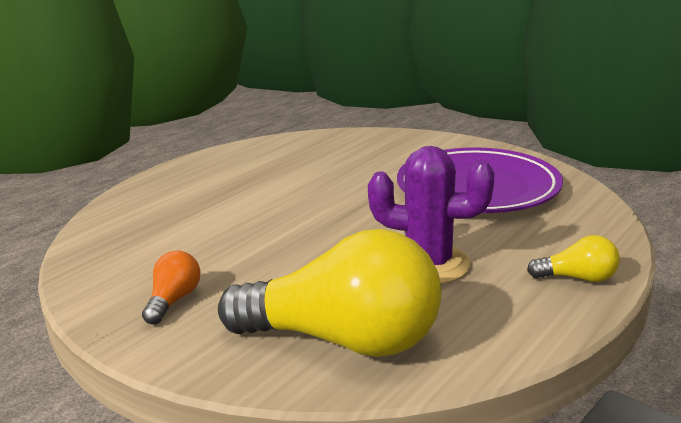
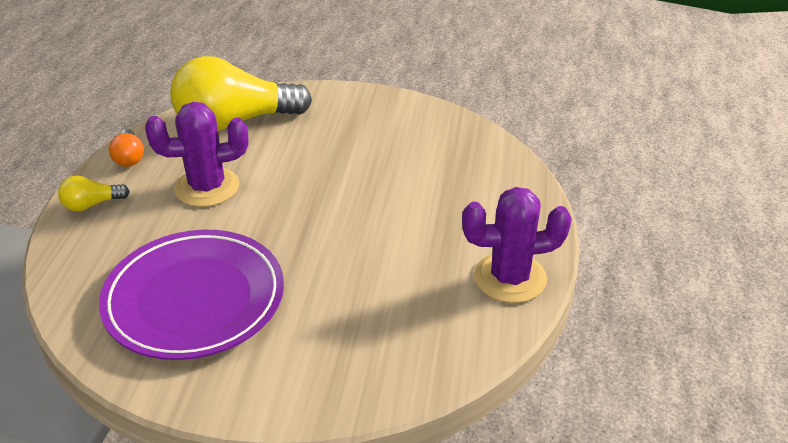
camera: 150 degrees right, 15 degrees up
(174, 300) = (360, 117): orange light bulb -> orange light bulb (129, 157)
(230, 158) = (510, 278): none -> purple cactus

